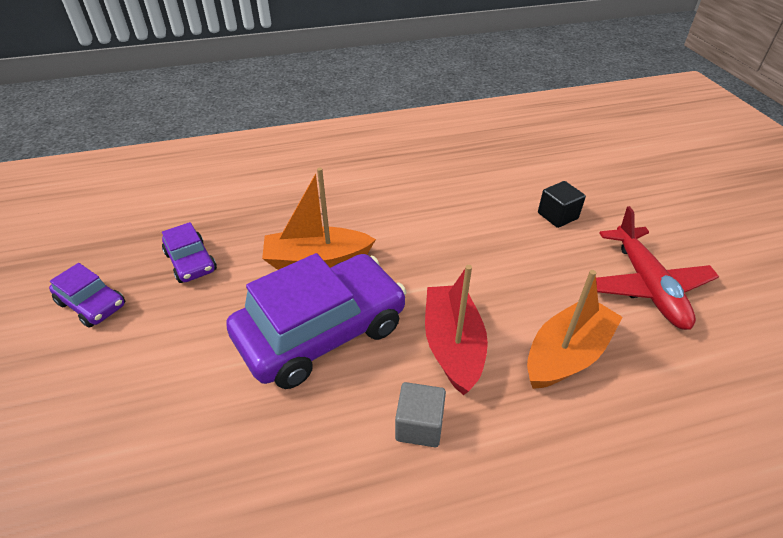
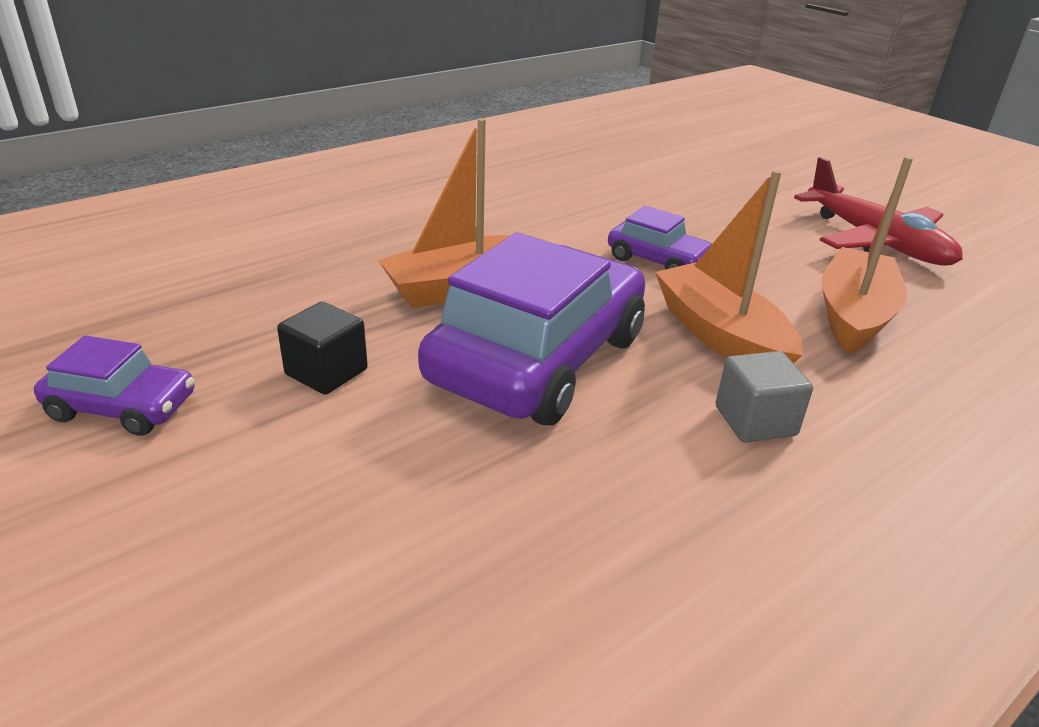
camera: 25 degrees left, 10 degrees down
(191, 262) = (262, 324): purple car -> purple car (657, 260)
(453, 345) = (721, 335): red boat -> orange boat
(557, 216) = (725, 198): black cube -> black cube (326, 372)

